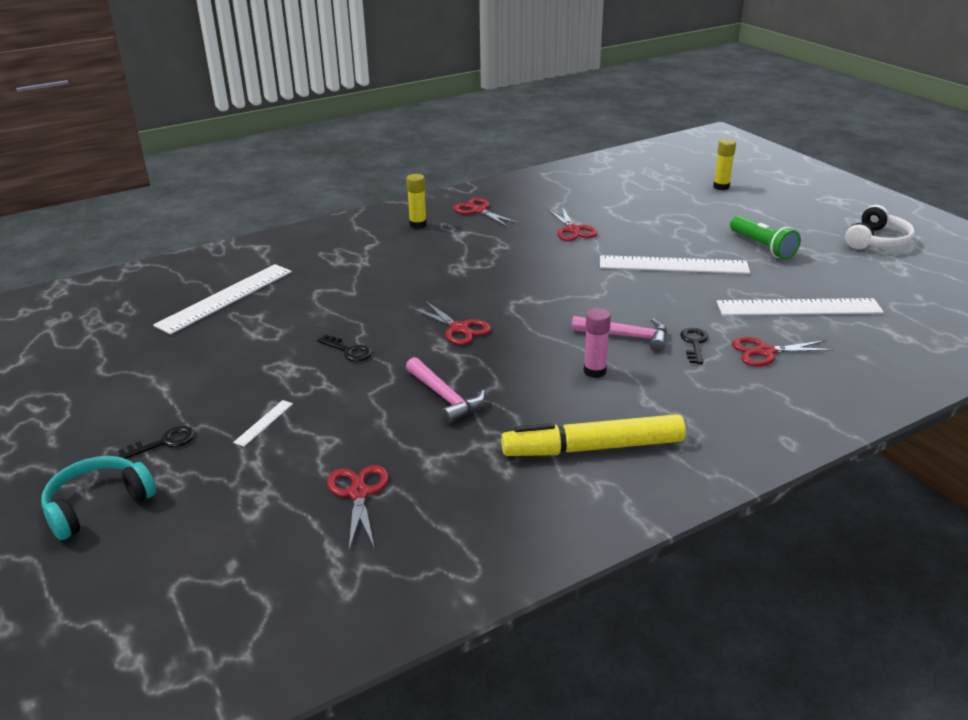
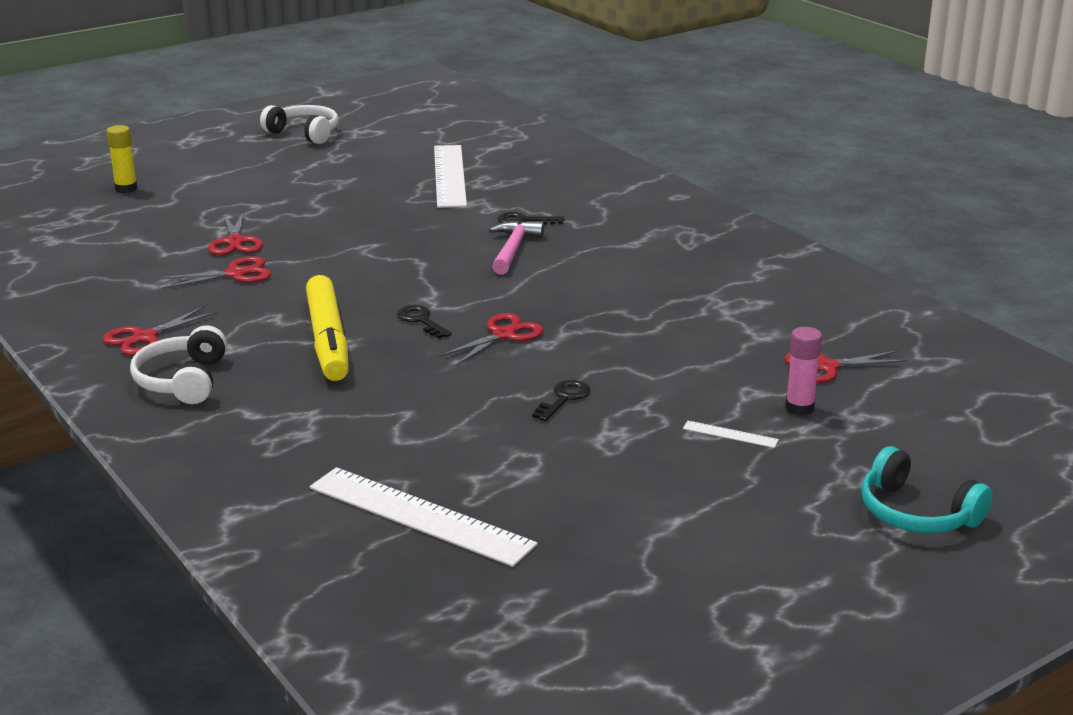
camera: 95 degrees left, 5 degrees down
(164, 443) = (791, 494): black key -> black key (421, 321)
(418, 224) = (183, 381): yellow glue stick -> white headphones
(445, 397) = (651, 335): pink hammer -> none
(593, 448) = (713, 266): yellow marker -> yellow marker (328, 340)
(594, 371) = (584, 265): pink glue stick -> pink glue stick (799, 408)
(673, 265) = (348, 223): white ruler -> none
(762, 247) = (309, 180): green flashlight -> none
(765, 352) = (536, 194): red scissors -> red scissors (235, 242)

